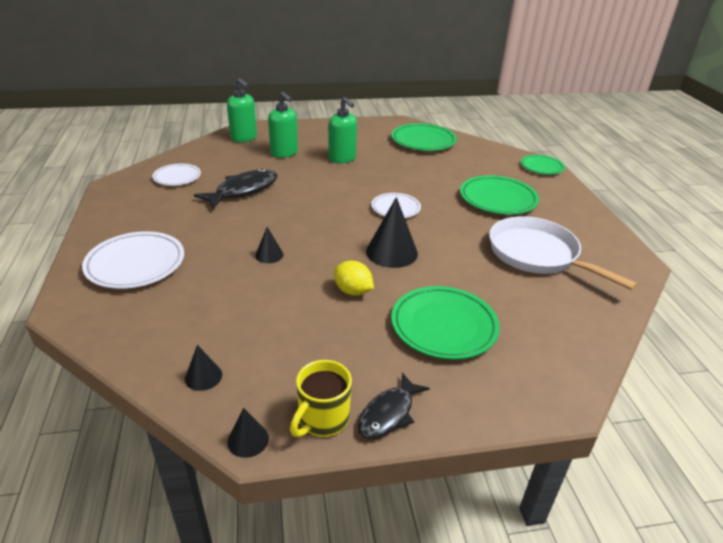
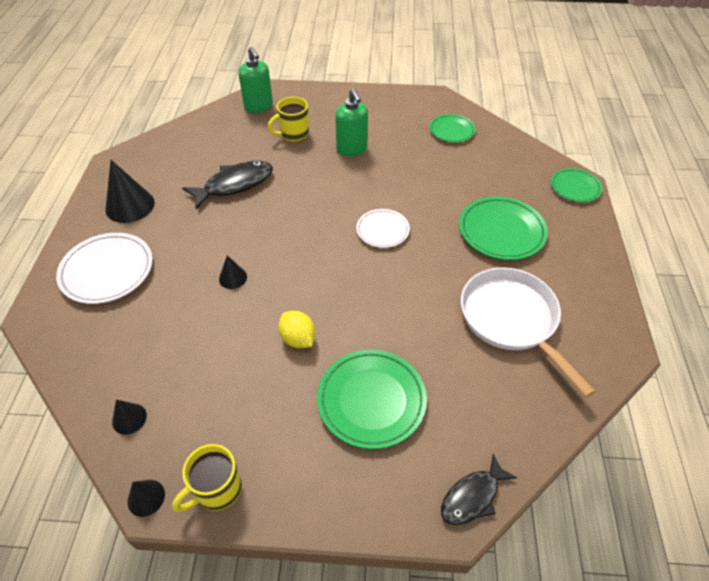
camera: 15 degrees right, 15 degrees up
(177, 177) = (176, 158): white plate -> none
(284, 153) = (293, 134): green soap dispenser -> yellow mug
(388, 414) = (278, 496): black fish -> black fish (472, 496)
(391, 252) = (355, 292): black cone -> black cone (130, 205)
(423, 141) = (451, 131): green plate -> green plate, size x0.61

